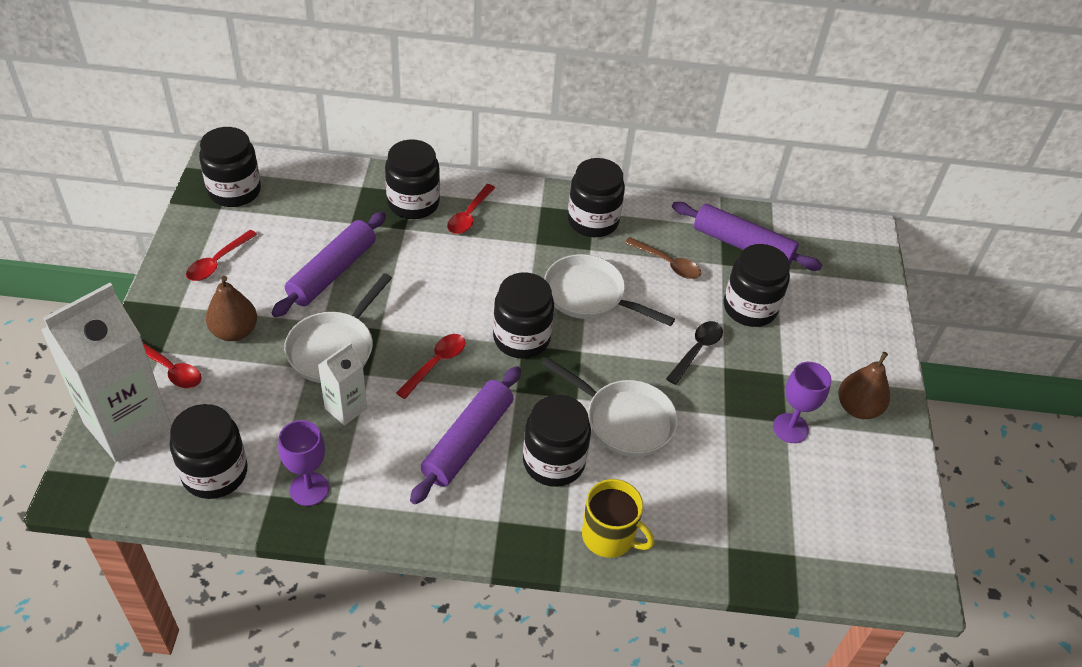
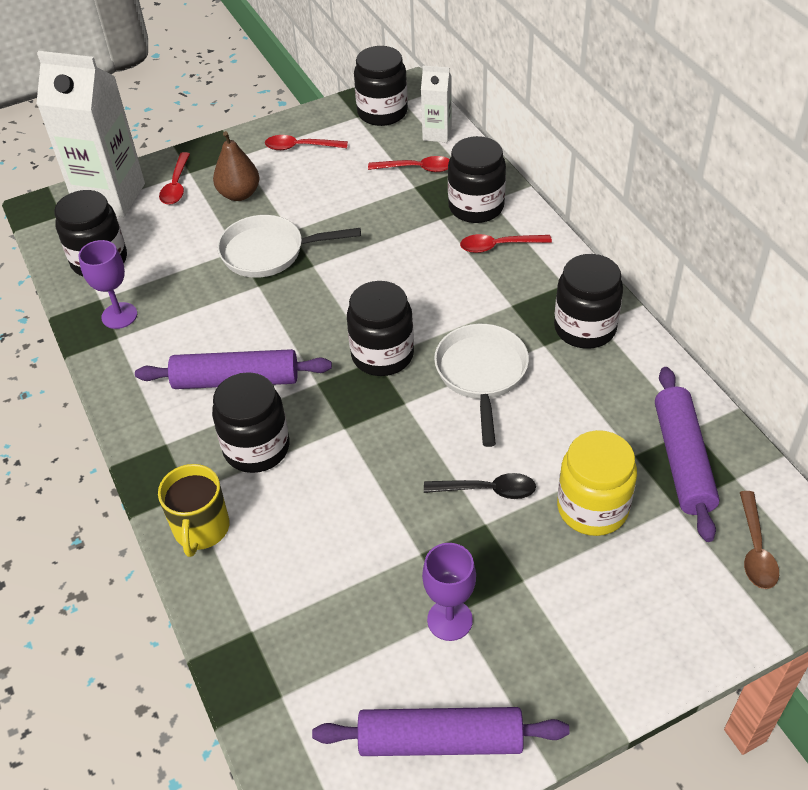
camera: 65 degrees right, 0 degrees up
(332, 272) = (348, 207): purple rolling pin -> purple rolling pin (440, 740)
(346, 408) = (213, 292): white carton -> white carton (437, 134)
(435, 364) = (303, 317): red spoon -> red spoon (416, 168)
(624, 420) = (346, 475): white pan -> none
(667, 263) = (586, 411): brown spoon -> brown spoon (755, 549)
(749, 308) = (592, 508): black jar -> yellow jar
(857, 408) = (535, 675): brown pear -> none

